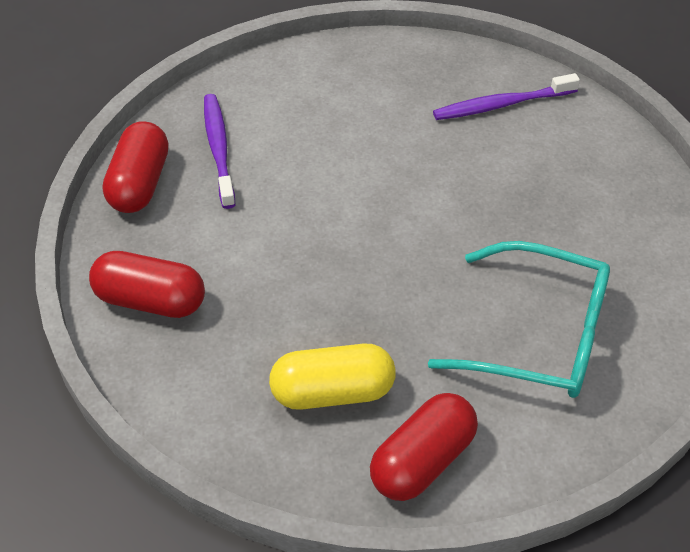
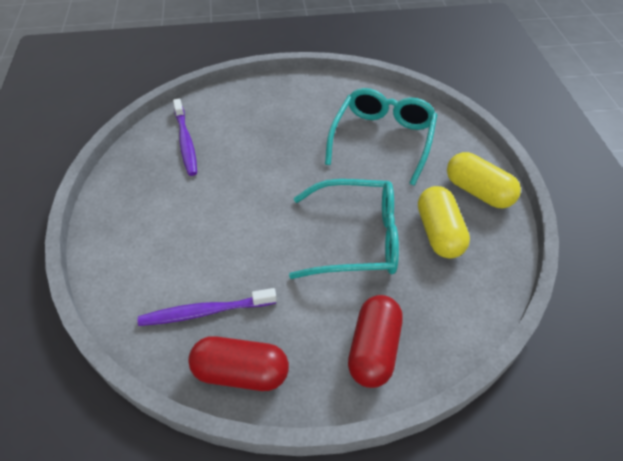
camera: 90 degrees left, 0 degrees up
(323, 290) = (355, 239): none -> turquoise glasses
(422, 460) = (478, 192): red capsule -> yellow capsule

